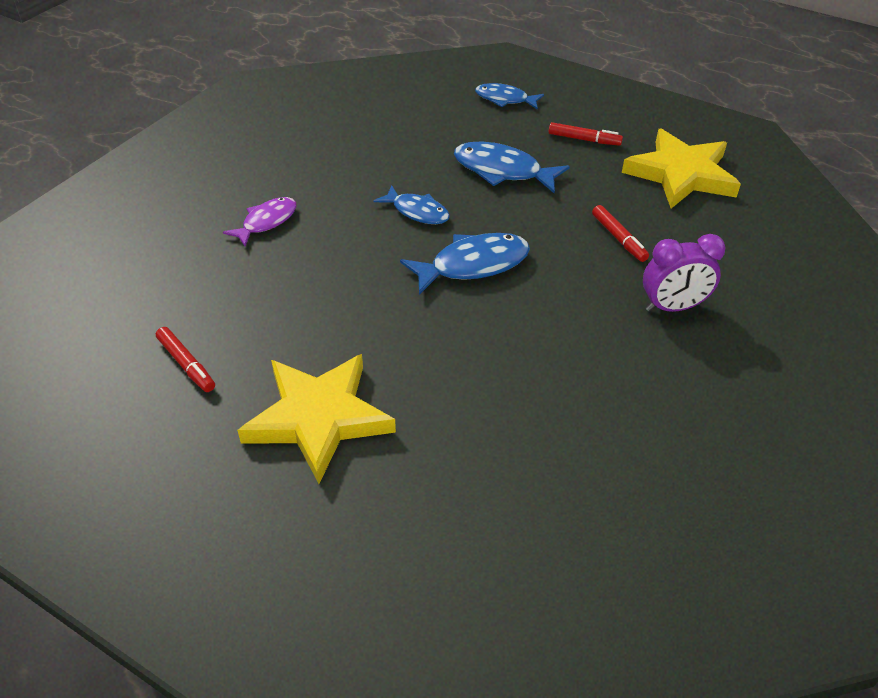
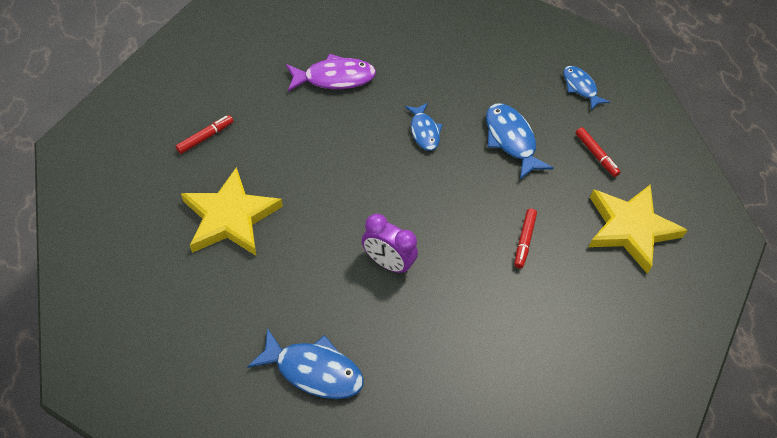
camera: 40 degrees right, 10 degrees up
(186, 364) = (205, 137): red marker -> red marker turned 135 degrees counterclockwise
(266, 222) = (334, 78): purple fish -> purple fish, size x1.53
(473, 265) = (413, 191): blue fish -> blue fish (314, 370)
(672, 307) = (496, 311): purple clock -> purple clock (388, 263)

